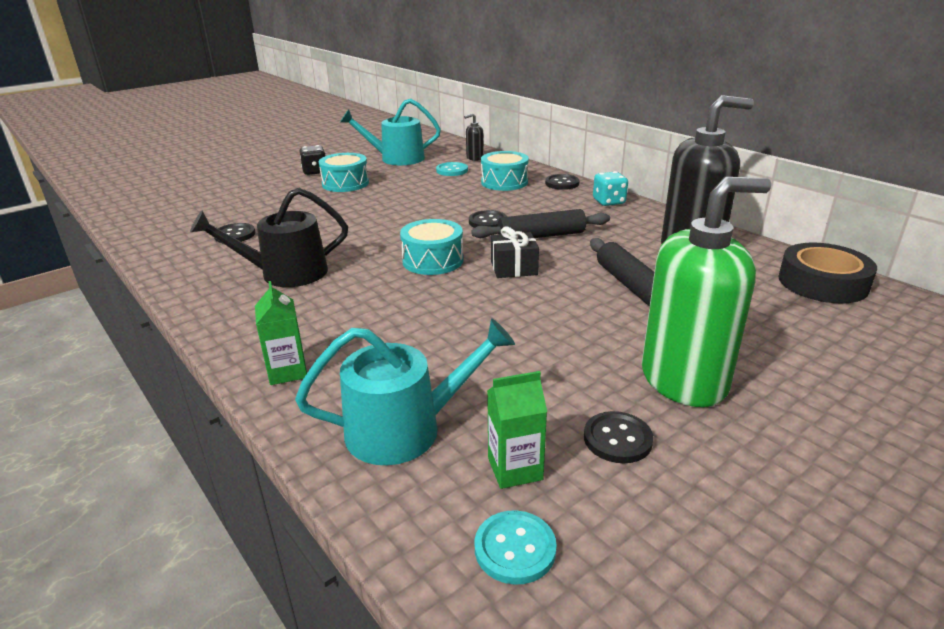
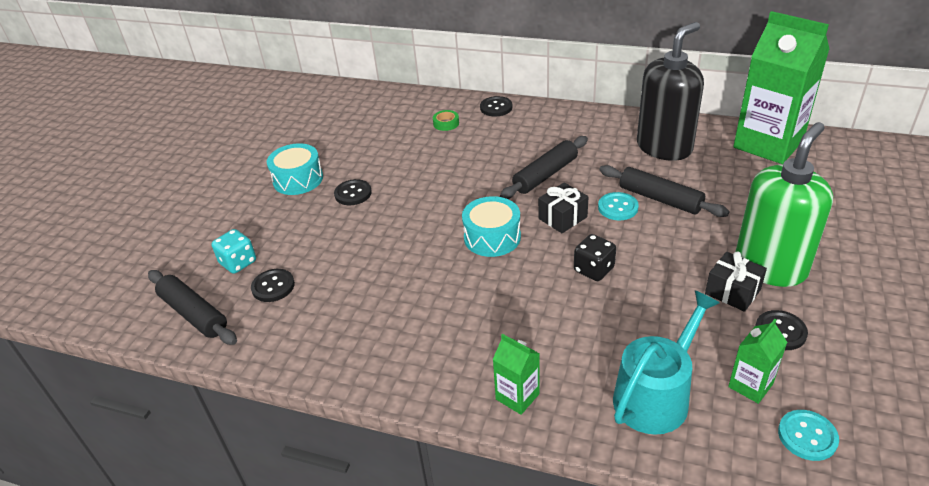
camera: 30 degrees left, 10 degrees up
(167, 232) = (194, 314): none -> black rolling pin
(286, 273) = (385, 307): black watering can -> none
(315, 172) = (244, 175): black dice -> black dice (593, 270)
(397, 159) = (308, 128): turquoise watering can -> none
(452, 170) = (381, 125): turquoise button -> turquoise button (618, 207)
(474, 158) = (383, 101): black soap dispenser -> none
(488, 222) = (486, 176): black button -> black button (353, 193)
(504, 182) = (446, 123): turquoise drum -> green tape
(608, 383) = (732, 292): none -> black gift
(609, 202) = (555, 116): turquoise dice -> turquoise dice (238, 263)
(822, 282) = (768, 144): black tape -> green carton

